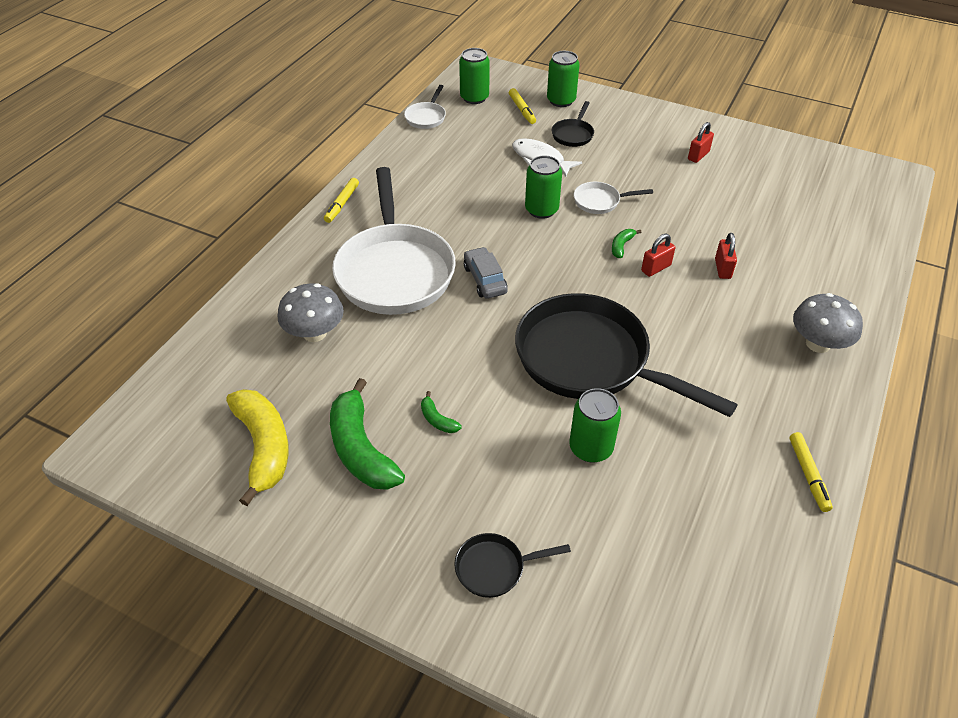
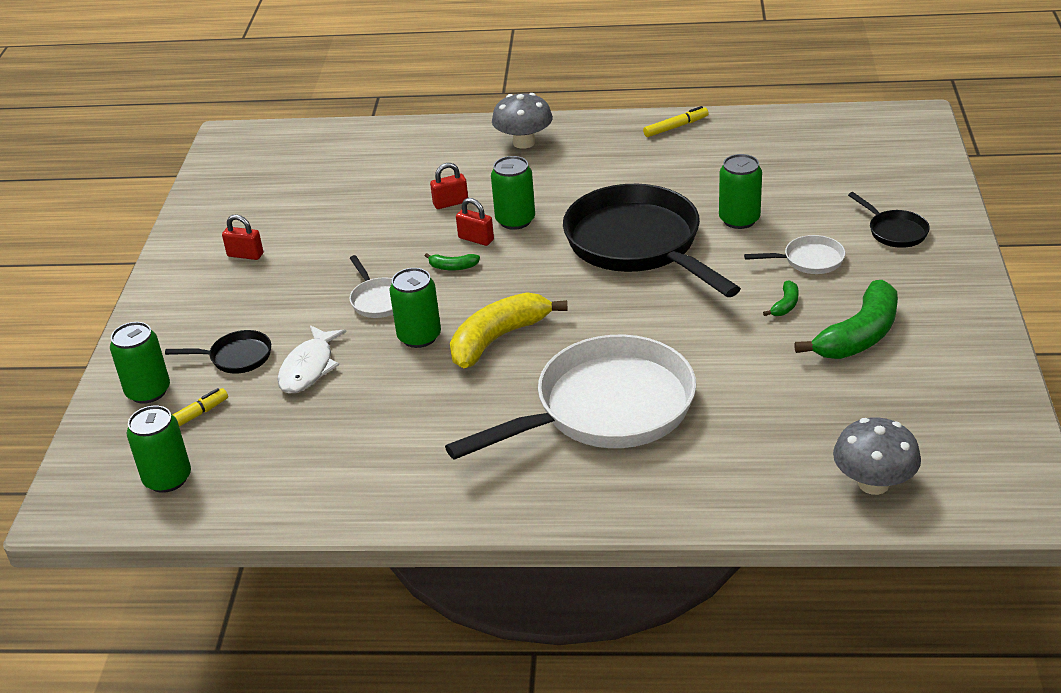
camera: 110 degrees left, 10 degrees down
(263, 447) = (917, 395): yellow banana -> yellow banana (498, 339)
(315, 333) = (749, 428): grey mushroom -> grey mushroom (873, 483)
(342, 204) = (508, 508): yellow marker -> none
(426, 117) = (245, 510): white pan -> white pan (809, 260)
(485, 279) = (572, 339): grey car -> none
(590, 360) = (638, 245): black pan -> black pan turned 135 degrees clockwise
(673, 298) = (515, 220): none -> green can

